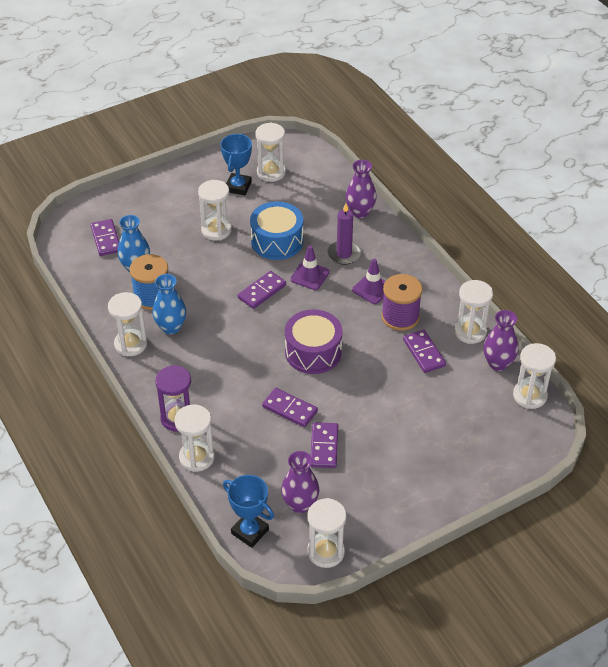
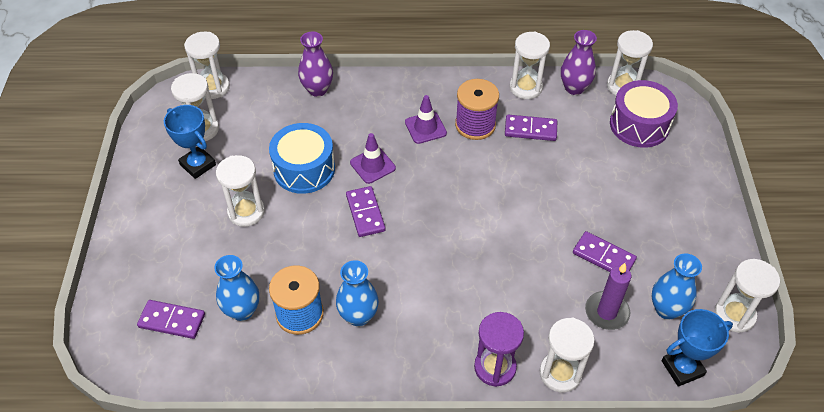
camera: 60 degrees left, 5 degrees up
(130, 344) = (357, 366): white hourglass -> white hourglass (213, 87)
(289, 409) = (540, 262): purple domino -> none
(300, 504) = (666, 309): purple vase -> blue vase
(313, 352) = (476, 209): purple drum -> purple drum (639, 125)
(344, 254) = (364, 127): purple candle -> purple candle (606, 312)

